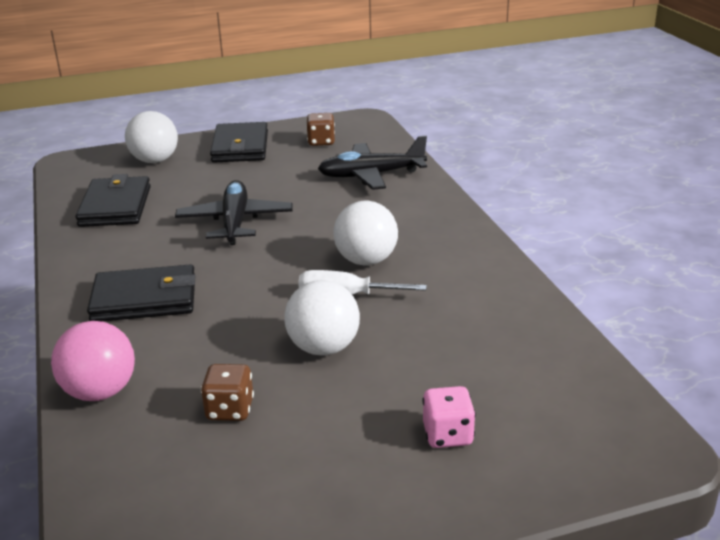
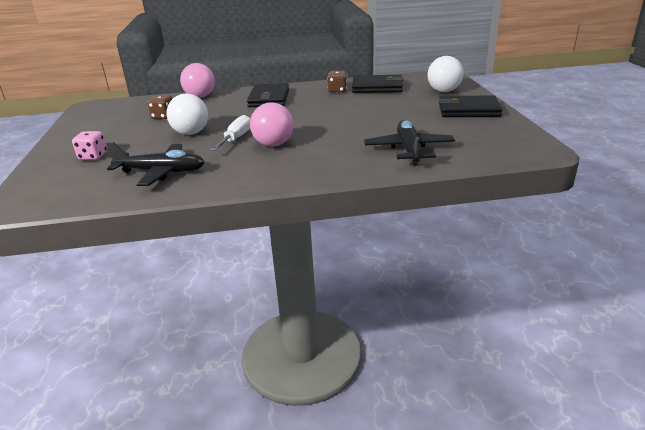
camera: 100 degrees right, 0 degrees up
(235, 222) = (344, 112): black plane -> black plane (161, 172)
(321, 142) = (480, 134): brown dice -> brown dice (337, 90)
(366, 261) = (273, 144): white ball -> pink ball

